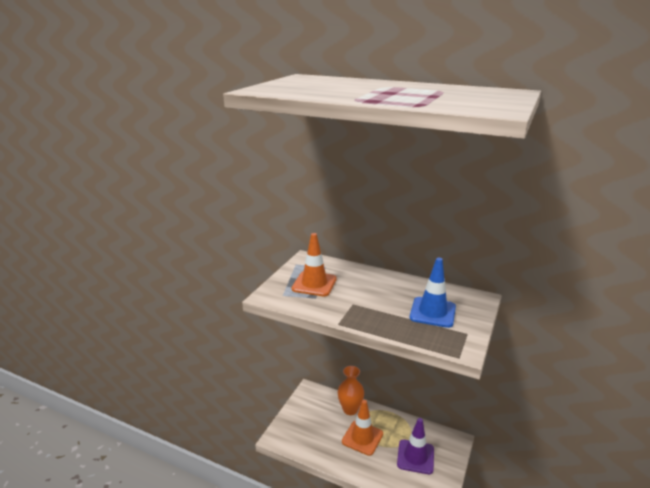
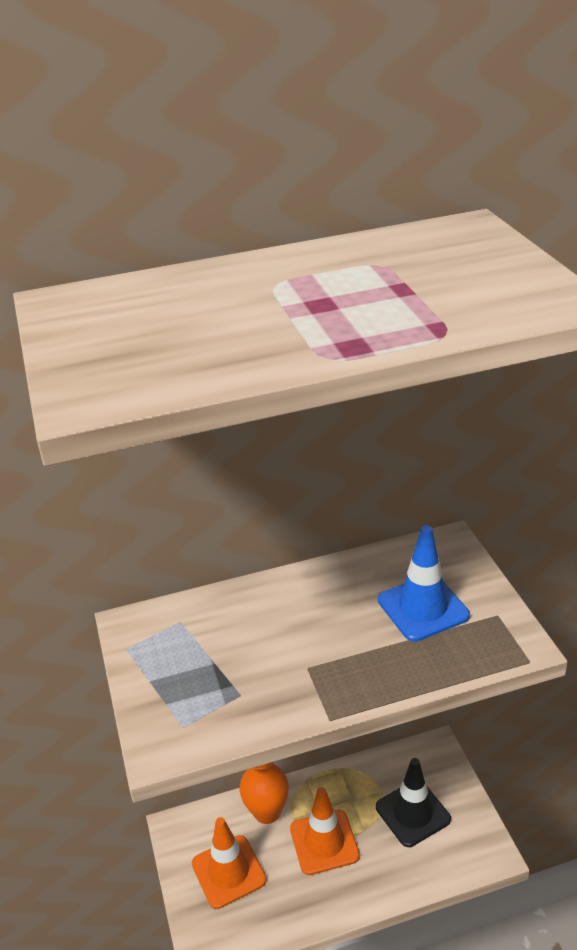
camera: 40 degrees left, 10 degrees up
(314, 284) = (206, 669): orange traffic cone -> orange traffic cone (228, 872)
(415, 457) = (412, 813): purple traffic cone -> black traffic cone

